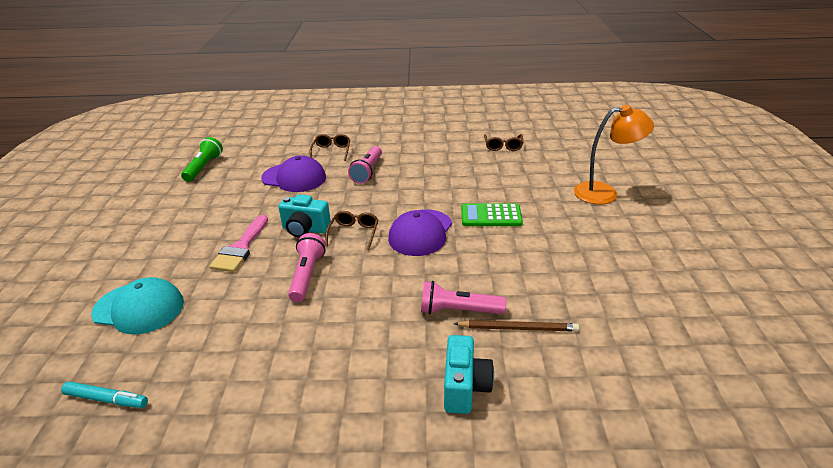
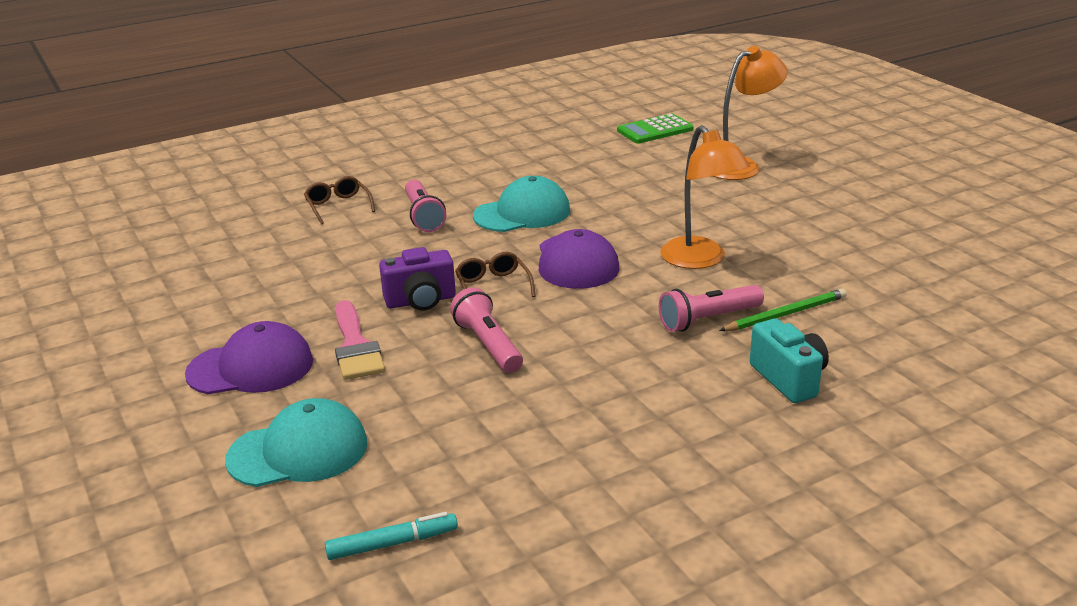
camera: 30 degrees left, 5 degrees down
(204, 167) = (154, 275): green flashlight -> none
(294, 178) = (323, 250): purple cap -> purple cap (251, 367)
(305, 229) = (420, 301): turquoise camera -> purple camera
(424, 186) = (522, 213): none -> turquoise cap
(491, 216) = (640, 222): green calculator -> green calculator (655, 130)
(501, 259) = (700, 260): none -> orange lamp
(503, 146) = (571, 146): brown glasses -> none
(518, 328) = (786, 314): brown pencil -> green pencil

